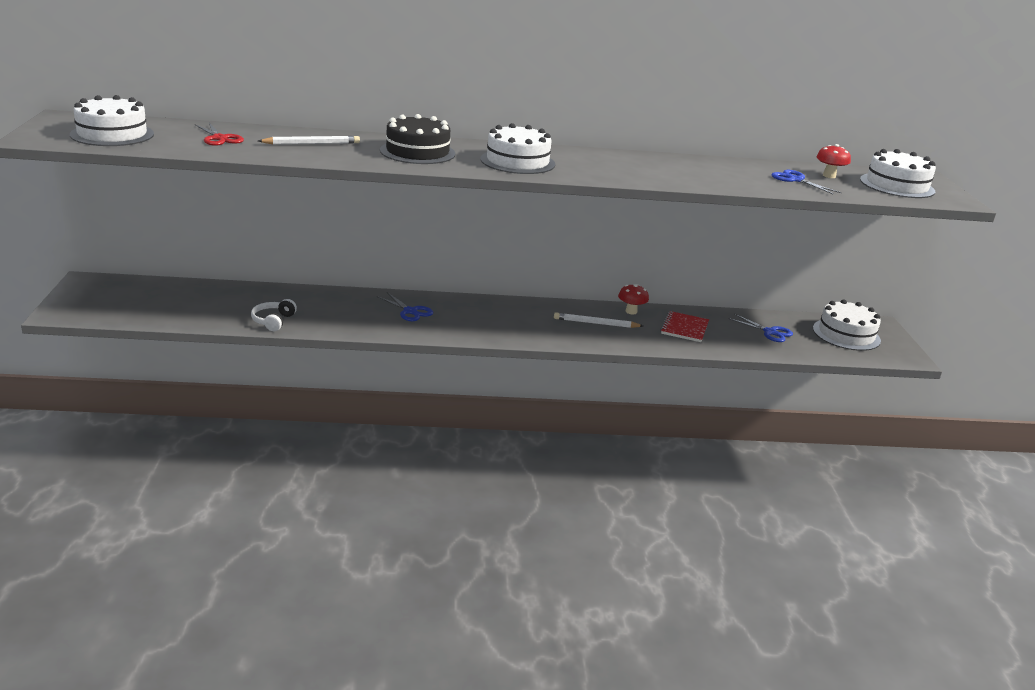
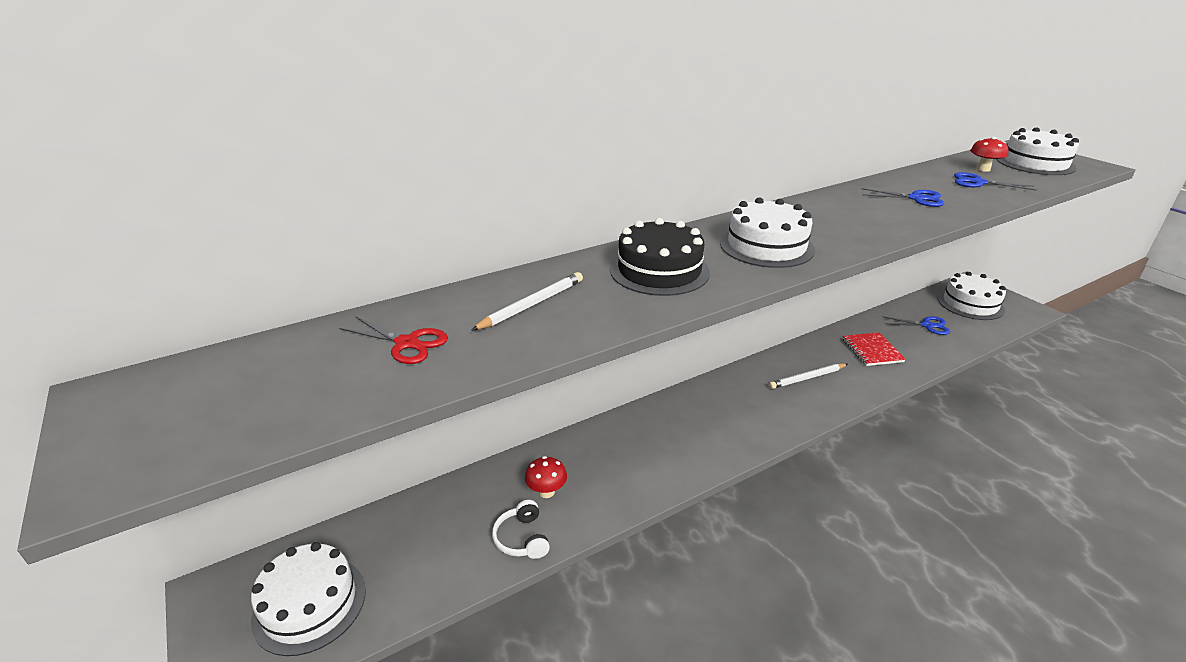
camera: 25 degrees left, 5 degrees up
(112, 134) = (235, 404): white cake -> white cake (309, 604)
(410, 311) = (642, 444): blue scissors -> blue scissors (916, 198)
(631, 311) = (812, 349): red mushroom -> red mushroom (546, 492)

